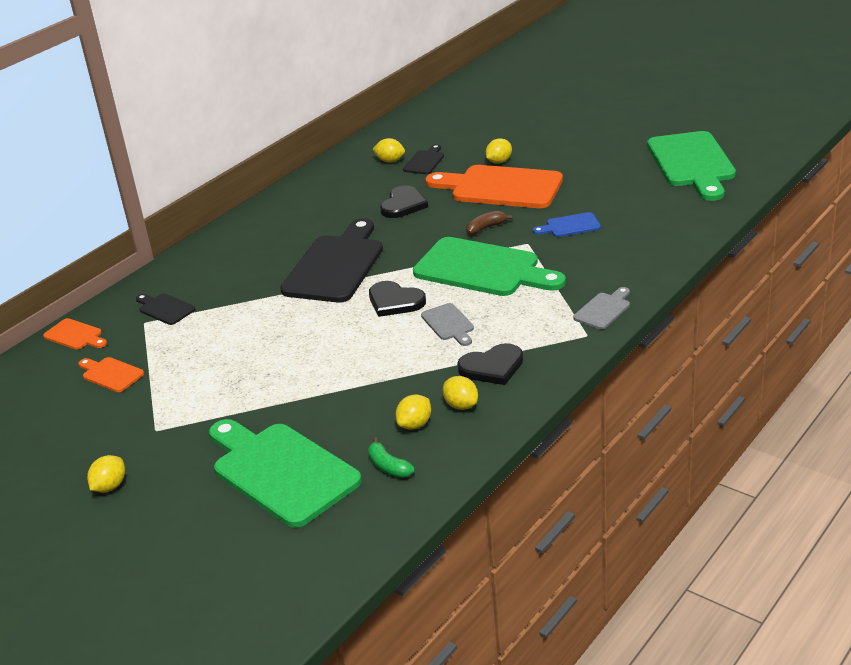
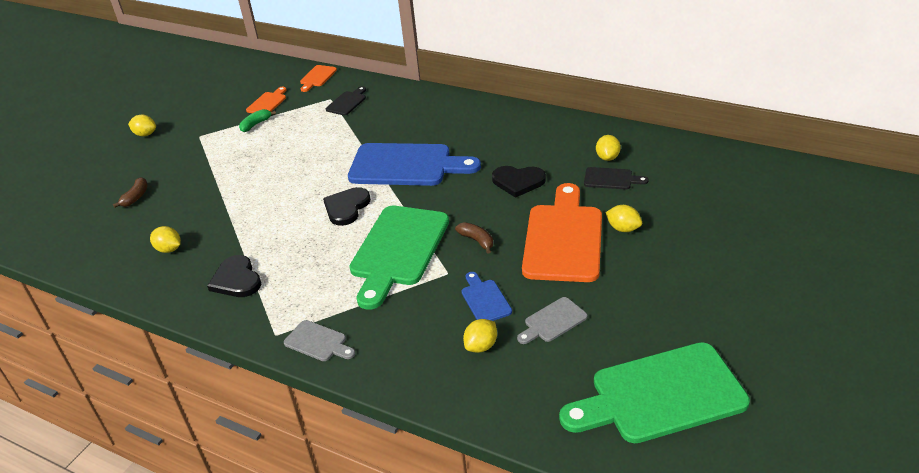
camera: 80 degrees right, 5 degrees up
(281, 471) = (136, 197): green cutting board -> brown banana
(336, 266) = (406, 165): black cutting board -> blue cutting board
(388, 467) = (122, 245): green banana -> green banana (255, 124)
(449, 324) = (307, 244): grey cutting board -> grey cutting board (553, 321)
(461, 405) = (187, 270): yellow lemon -> yellow lemon (481, 346)

